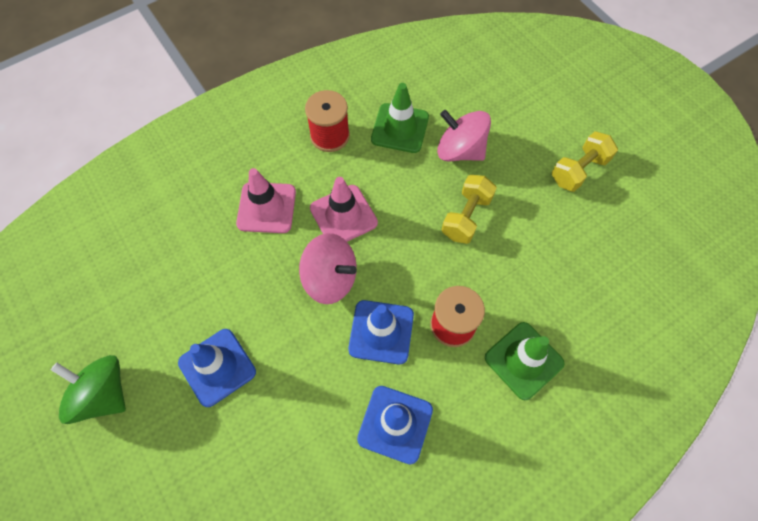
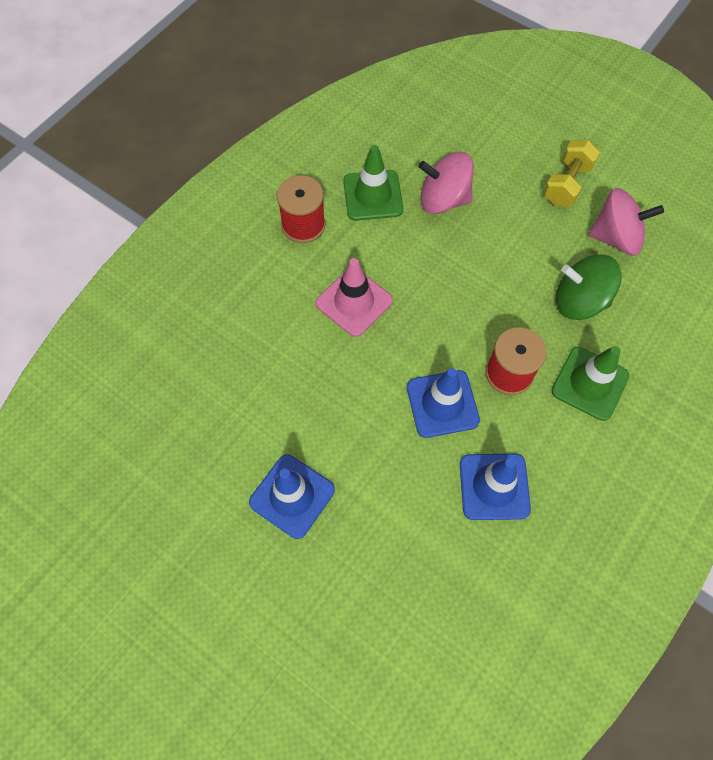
camera: 20 degrees left, 0 degrees up
(103, 394) = (183, 565): green spinning top -> green spinning top (579, 301)
(266, 208) = (270, 320): pink traffic cone -> none
(330, 278) = (369, 369): pink spinning top -> pink spinning top (615, 237)
(466, 217) = (477, 264): yellow dumbbell -> none

